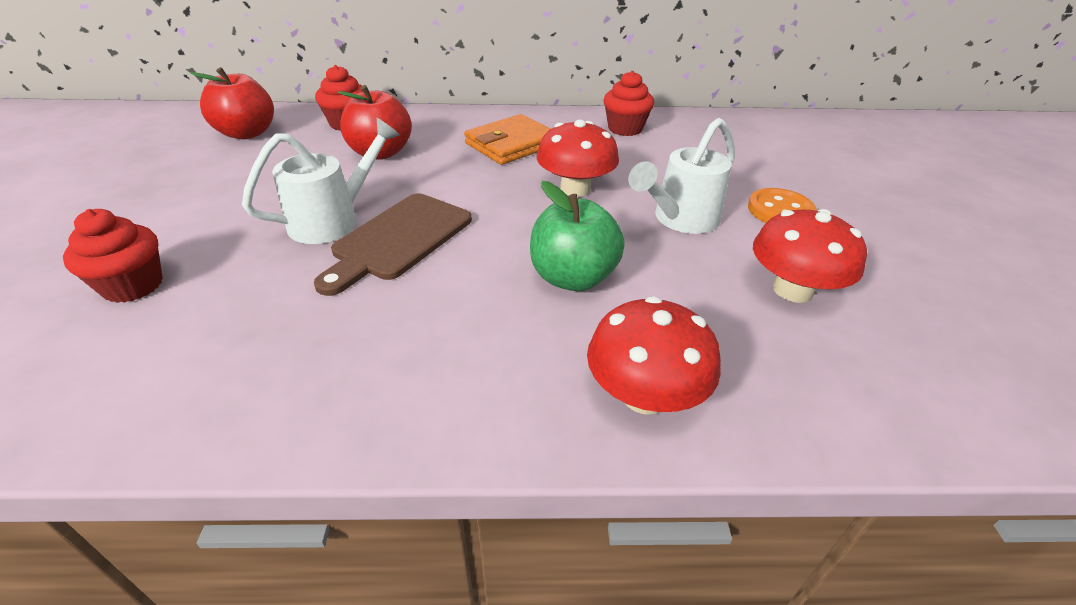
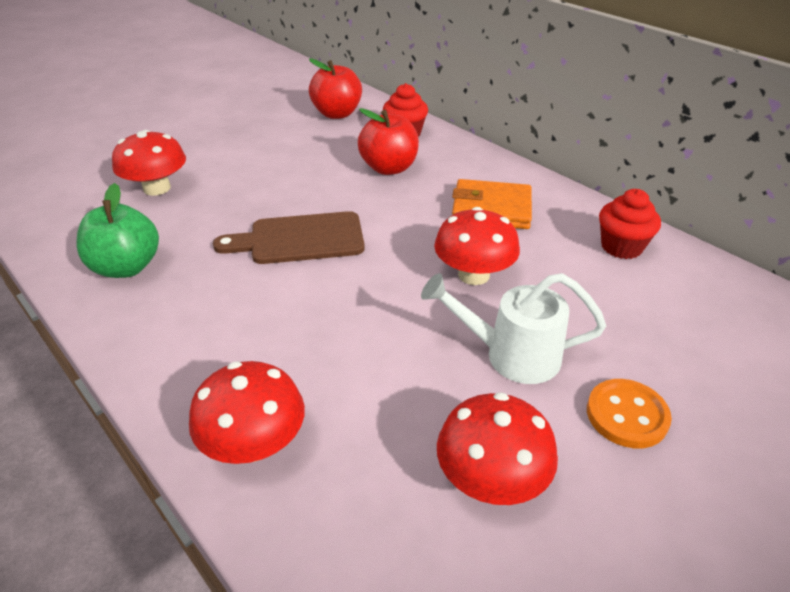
camera: 50 degrees right, 0 degrees up
(133, 285) = (157, 188): red cupcake -> red mushroom
(333, 220) = (288, 203): white watering can -> none
(573, 277) = (350, 338): green apple -> green apple (126, 267)

